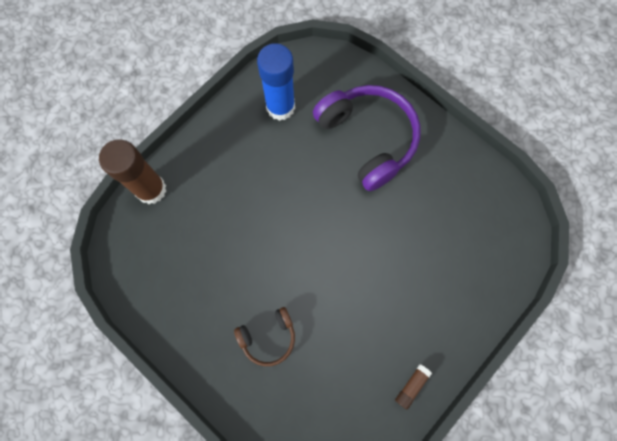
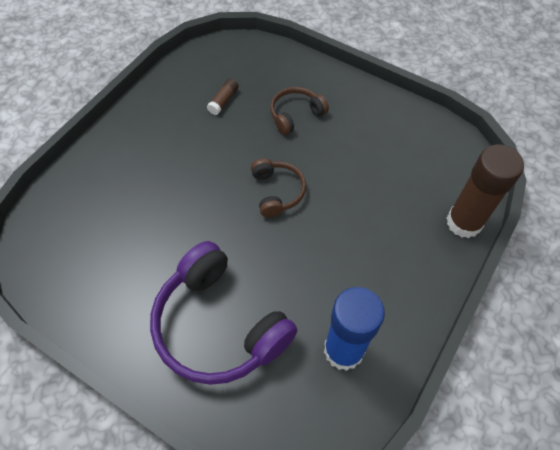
camera: 170 degrees right, 15 degrees down
(304, 247) = (277, 191): none -> brown headphones
(411, 386) = (158, 99): brown glue stick -> brown glue stick (223, 101)

